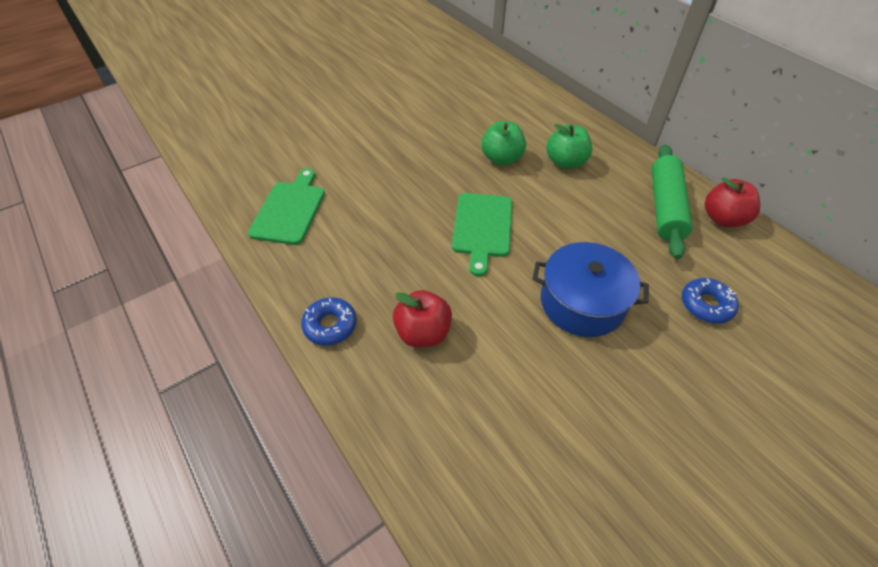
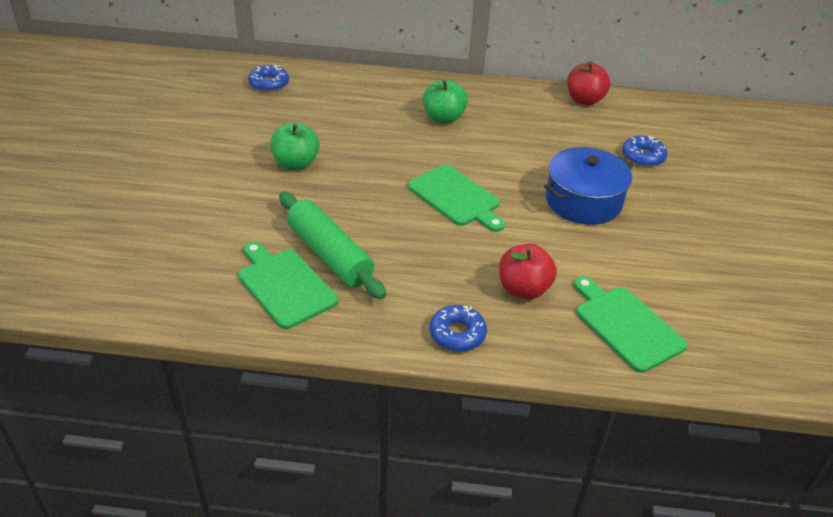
camera: 50 degrees left, 10 degrees down
(455, 431) = (626, 325): none -> green cutting board
(478, 72) = (269, 84): none -> blue donut
(501, 159) = (395, 141): green apple -> green apple (296, 164)
(665, 207) = (545, 112): green rolling pin -> green rolling pin (329, 255)

